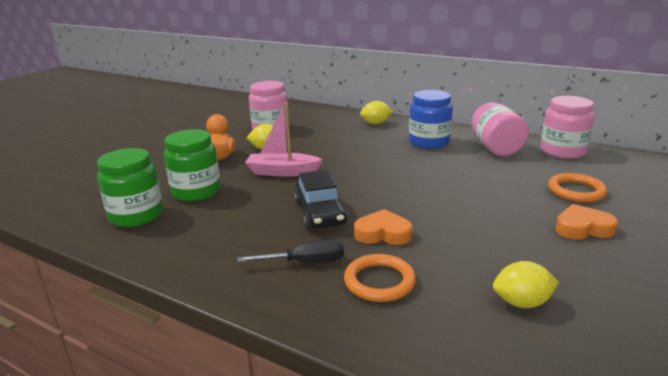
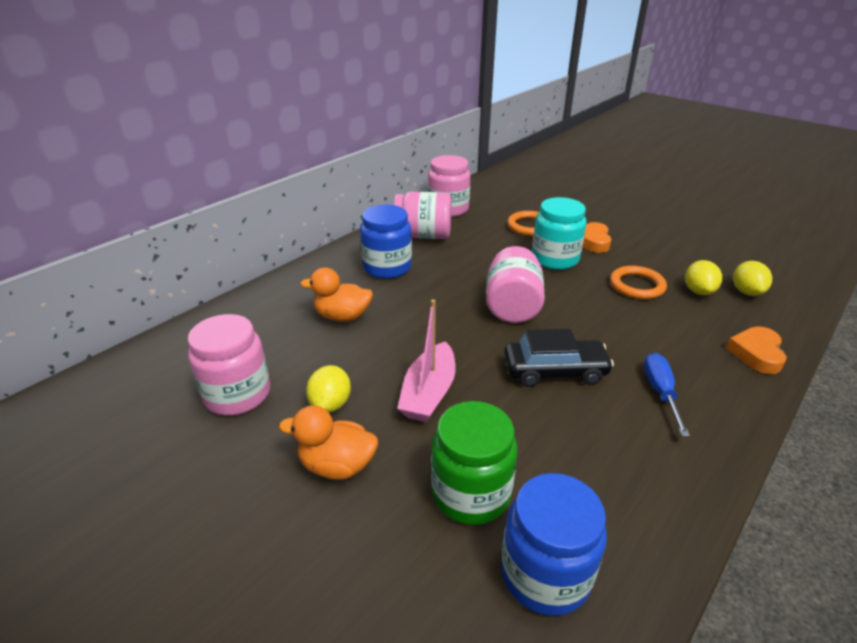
camera: 80 degrees left, 10 degrees up
(136, 215) = (545, 574): green jar -> blue jar
(306, 262) = (660, 391): black screwdriver -> blue screwdriver
(354, 139) = (342, 316): none -> orange duck
(376, 123) = (296, 291): yellow lemon -> yellow lemon (746, 292)
(379, 281) = (685, 350): orange ring -> orange ring (637, 285)
(383, 233) = (601, 335): orange heart -> orange heart (756, 353)
(405, 191) = (512, 306): none -> pink jar
(512, 207) = (555, 259): none -> turquoise jar

